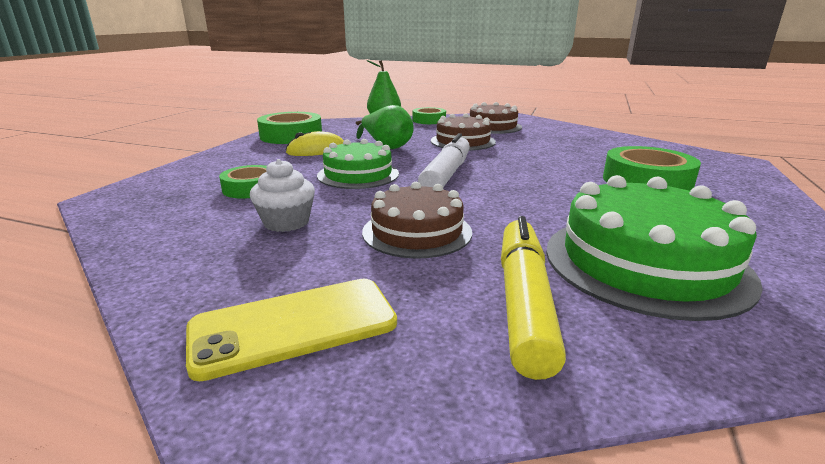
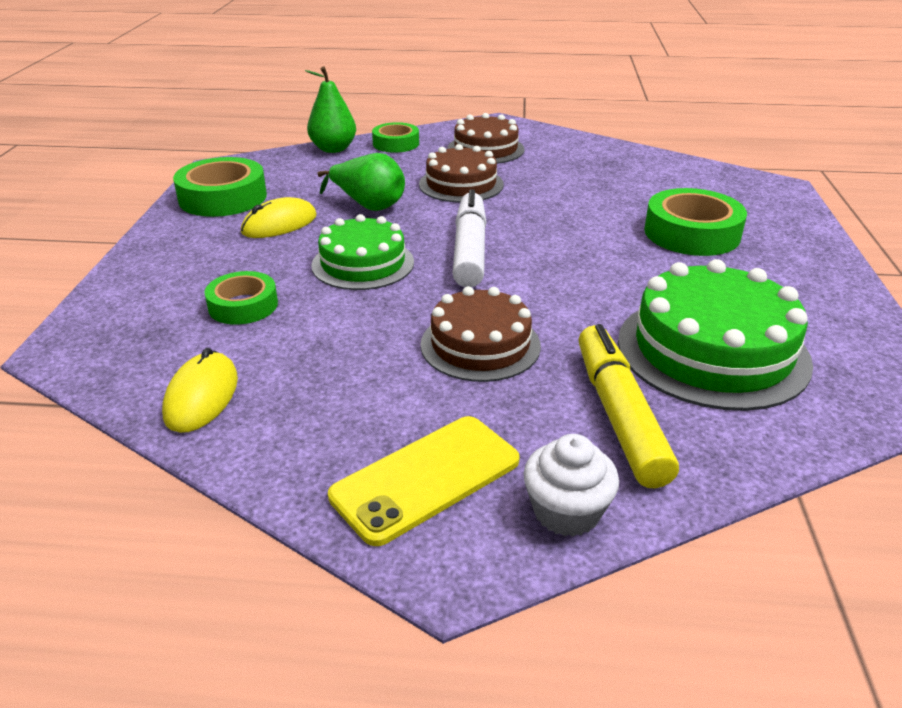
camera: 15 degrees left, 10 degrees up
(165, 237) = (201, 396): none -> yellow mouse
(286, 222) = (328, 353): white cupcake -> white cupcake (566, 511)

